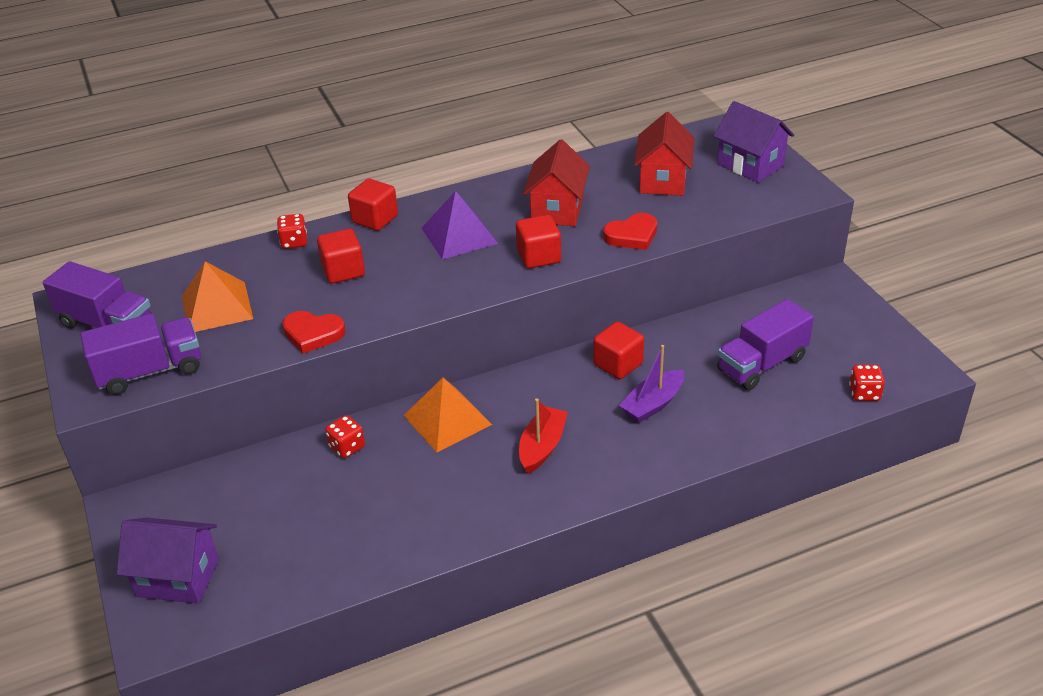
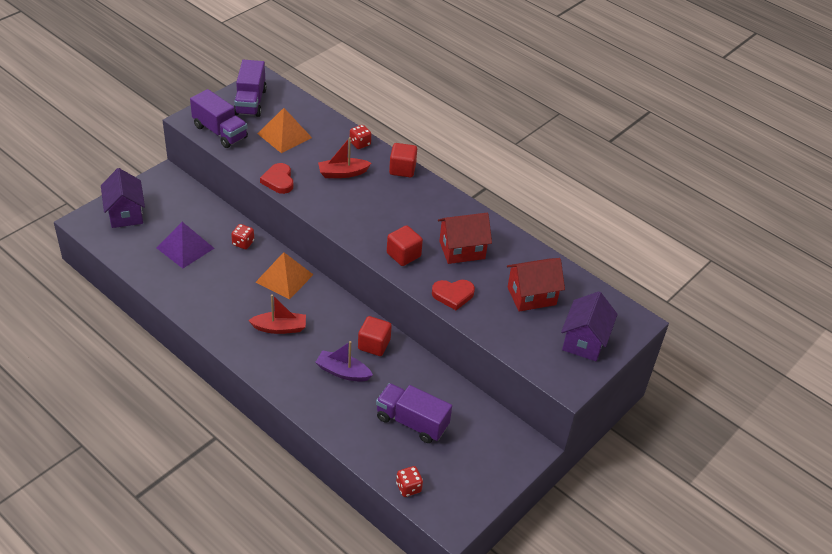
camera: 60 degrees right, 5 degrees up
(343, 271) = (342, 173): red cube -> red boat
(459, 235) = (406, 211): purple pyramid -> purple pyramid (185, 248)
(632, 235) = (453, 295): red heart -> red heart turned 45 degrees counterclockwise

